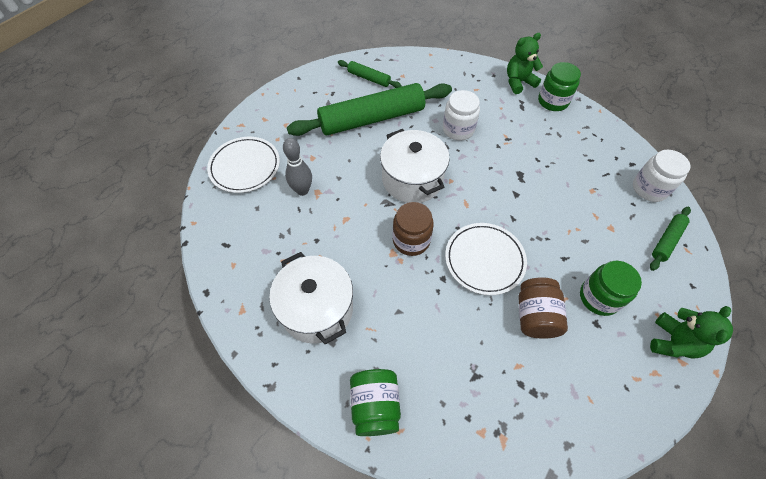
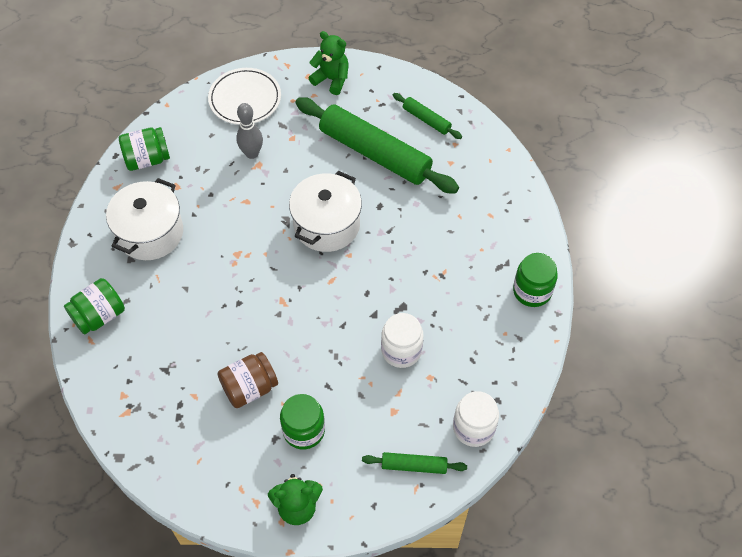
camera: 55 degrees right, 0 degrees up
(236, 268) = (147, 159): none -> green jar
(369, 78) = (426, 120): green rolling pin -> green rolling pin turned 45 degrees counterclockwise
(411, 240) = (259, 260): brown jar -> none
(458, 129) = (419, 228): white jar -> white jar (401, 350)
(484, 260) = (279, 324): white plate -> none
(518, 82) = (535, 247): green teddy bear -> green teddy bear (331, 79)

